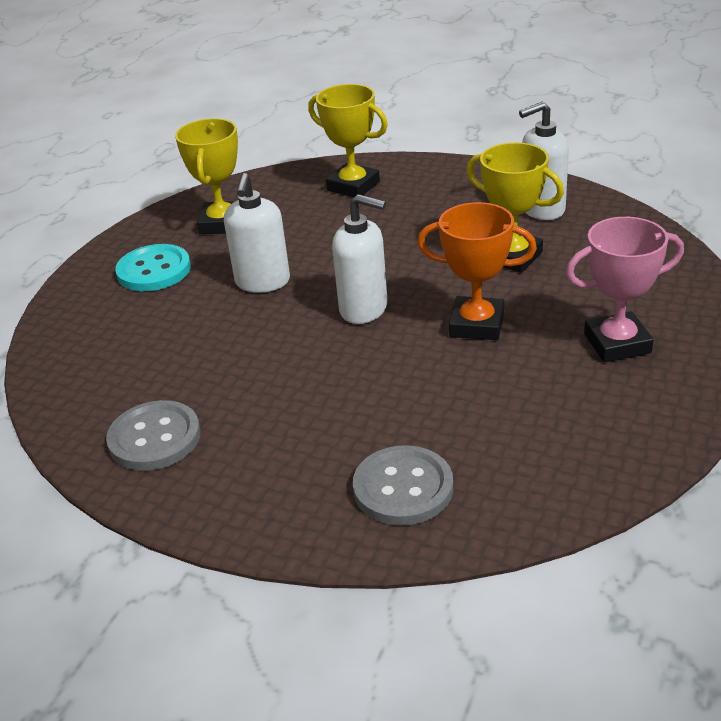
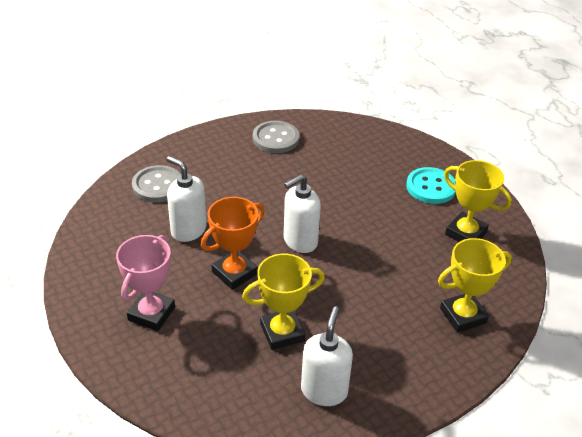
camera: 120 degrees right, 5 degrees up
(262, 282) = (372, 219): white soap dispenser -> white soap dispenser (188, 230)

